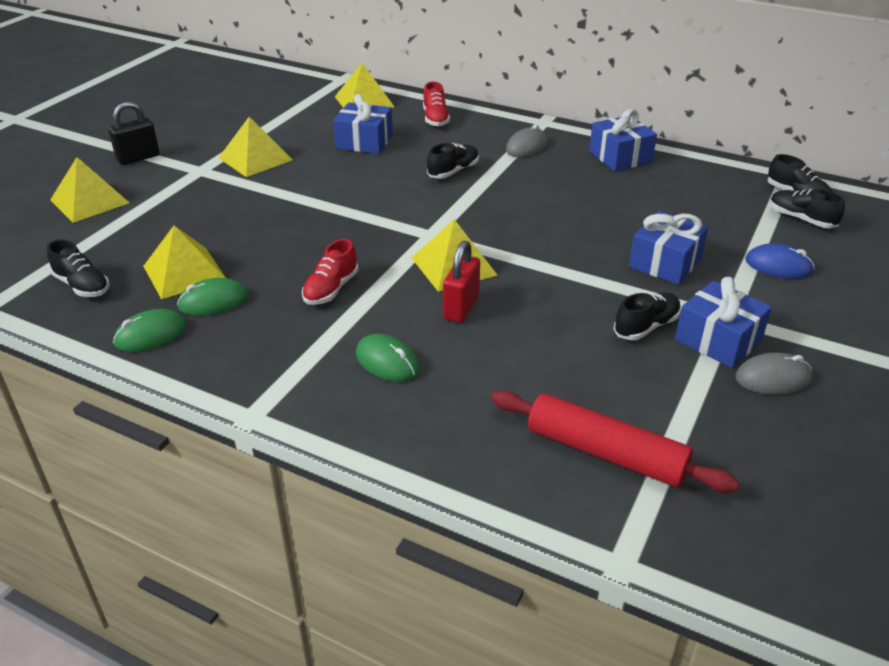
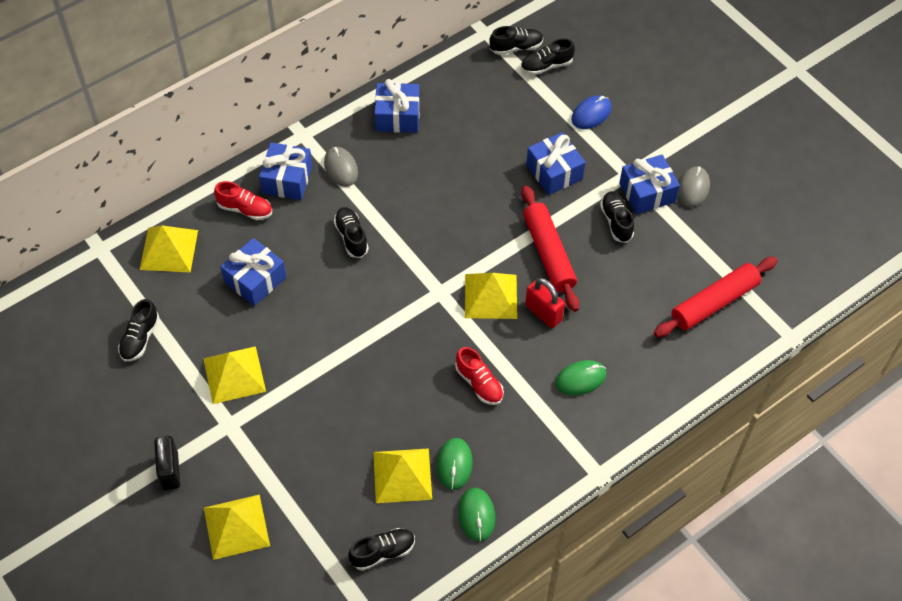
camera: 65 degrees left, 20 degrees up
(266, 113) = (140, 338): none -> black shoe
(486, 127) = (287, 180): none -> blue gift
(548, 289) = (549, 253): none -> red rolling pin

